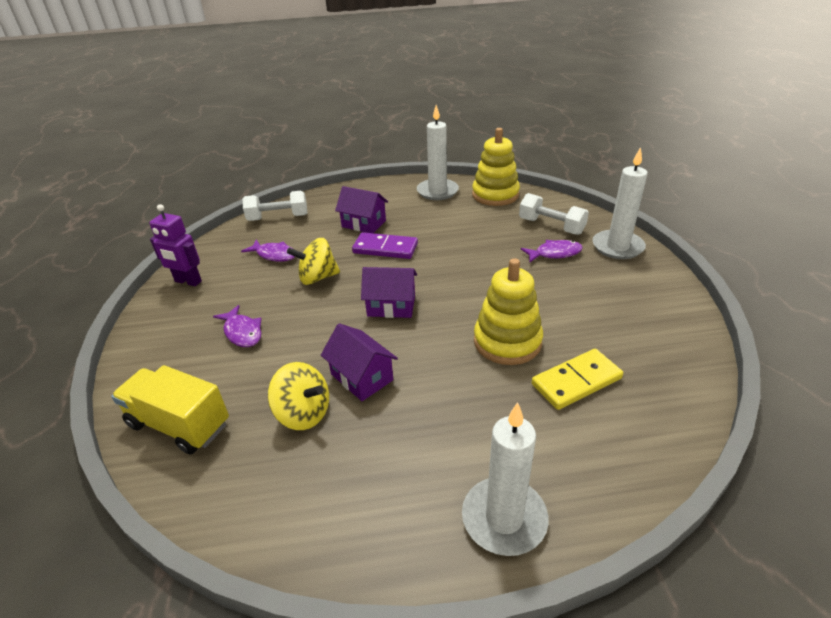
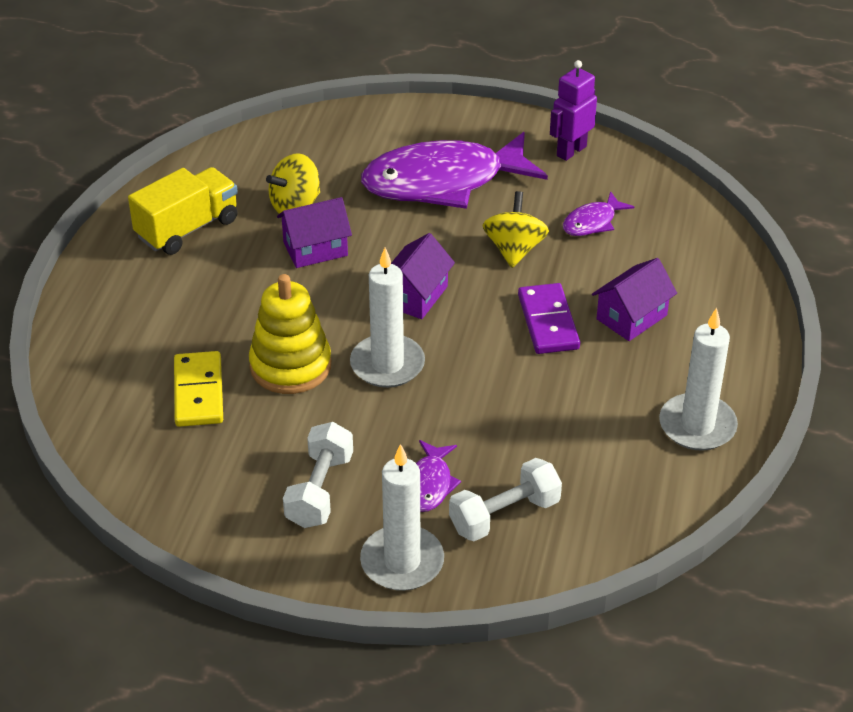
camera: 110 degrees right, 5 degrees up
(179, 424) = (335, 137): yellow truck -> yellow truck (187, 228)
(242, 332) = (443, 182): purple fish -> purple fish, size x2.31
(278, 217) = (699, 238): white dumbbell -> white dumbbell (320, 490)
(385, 248) = (548, 322): purple domino -> purple domino turned 45 degrees counterclockwise
(495, 195) = (646, 492): yellow stacking toy -> none
(504, 518) = (106, 288): white candle -> white candle (387, 364)

